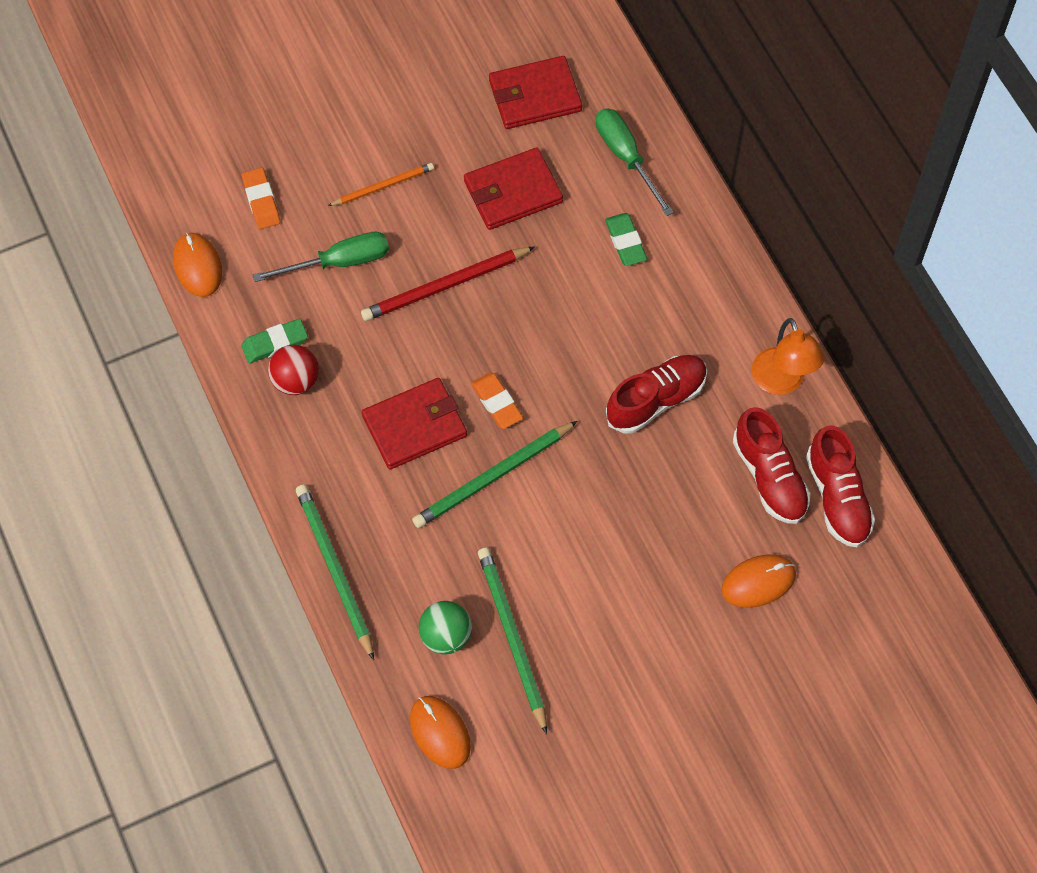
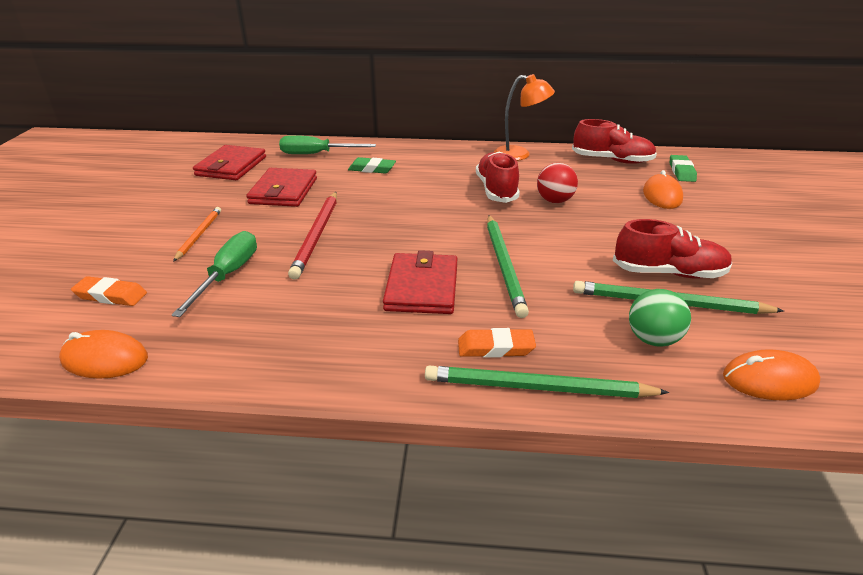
camera: 60 degrees left, 30 degrees down
(275, 343) = (252, 338): green eraser -> green eraser (681, 171)
(296, 381) = (305, 338): red ball -> red ball (554, 201)
(497, 402) = (439, 244): orange eraser -> orange eraser (495, 347)
(769, 477) = (583, 173): red shoe -> red shoe (668, 273)

